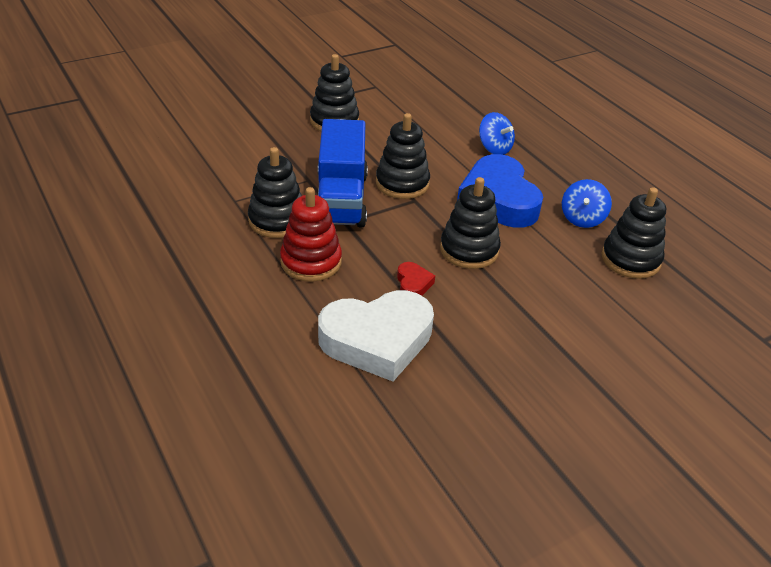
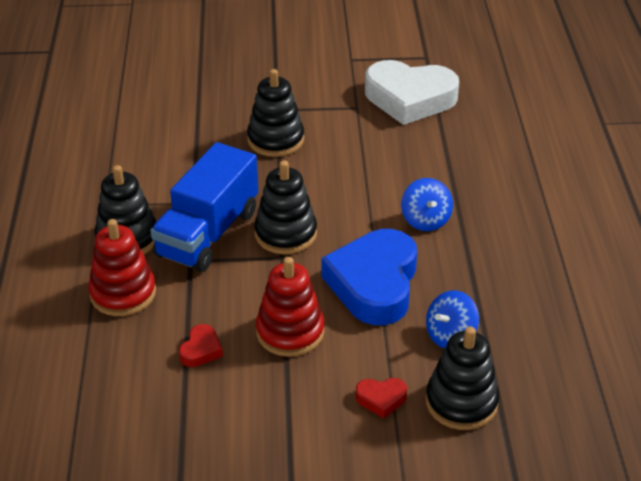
camera: 30 degrees right, 0 degrees up
(377, 340) = (117, 397): white heart -> white heart (409, 98)
(469, 250) = (290, 332): black stacking toy -> red stacking toy
(576, 275) = (381, 399): none -> red heart

